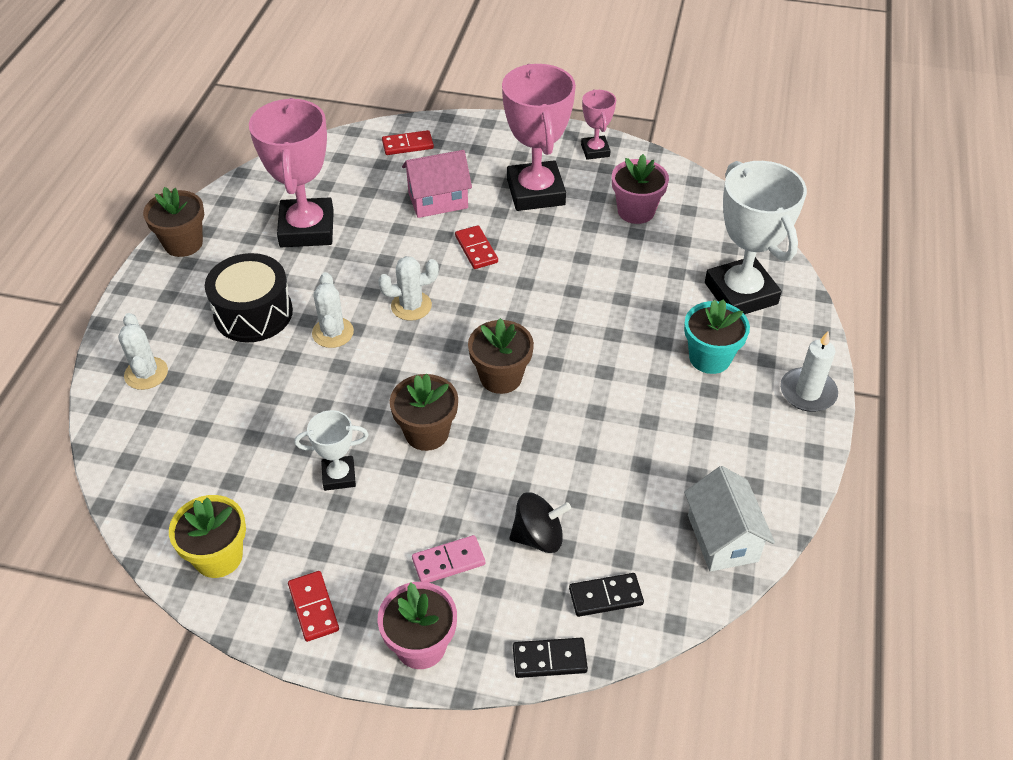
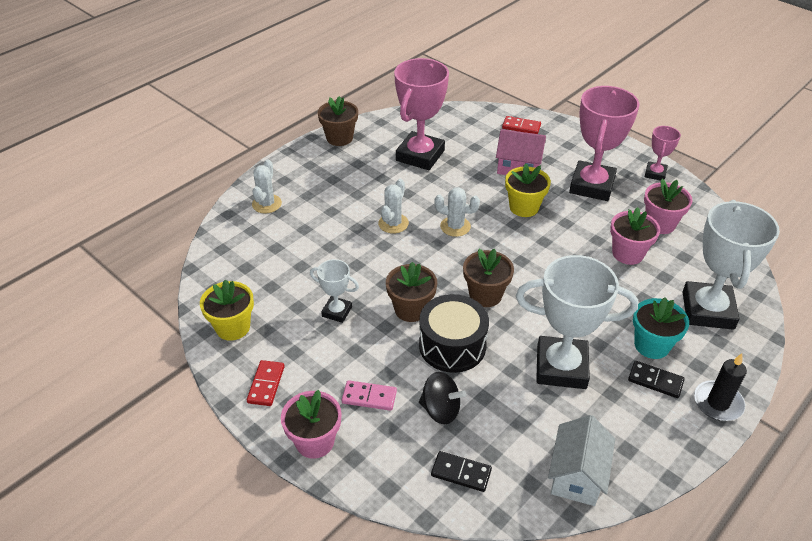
camera: 30 degrees right, 5 degrees down
(253, 313) = (352, 193): black drum -> black drum (452, 345)
(476, 249) = (524, 207): red domino -> yellow flower pot
(549, 659) = (393, 494): black domino -> black domino (655, 381)
(623, 261) = (627, 253): none -> pink flower pot
(634, 425) = (561, 367): none -> white trophy
(807, 392) = (718, 403): white candle -> black candle

